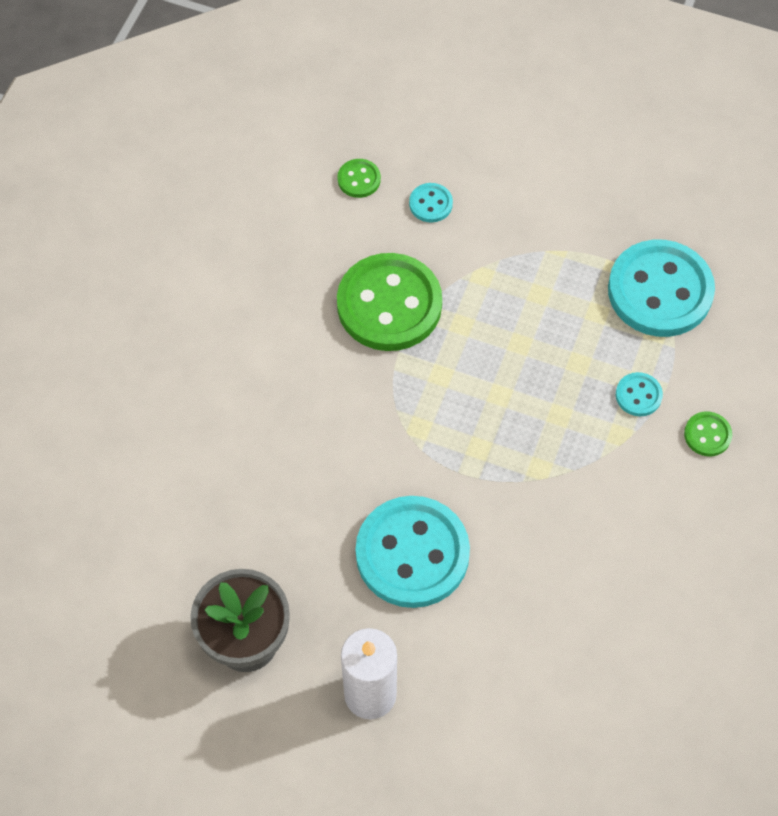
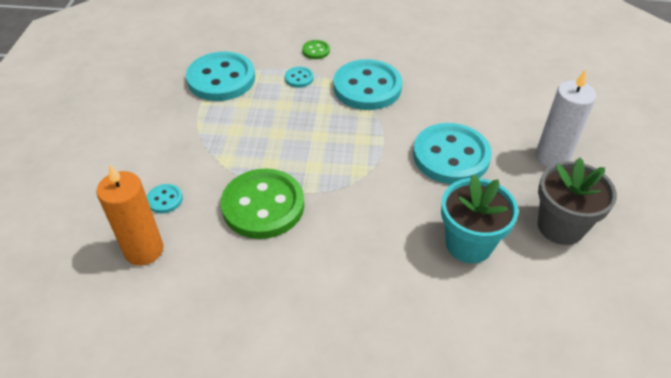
camera: 105 degrees left, 15 degrees down
(256, 517) = (469, 244): none -> turquoise flower pot
(359, 179) = (144, 250): green button -> orange candle
(594, 486) = (367, 87): none -> turquoise button

